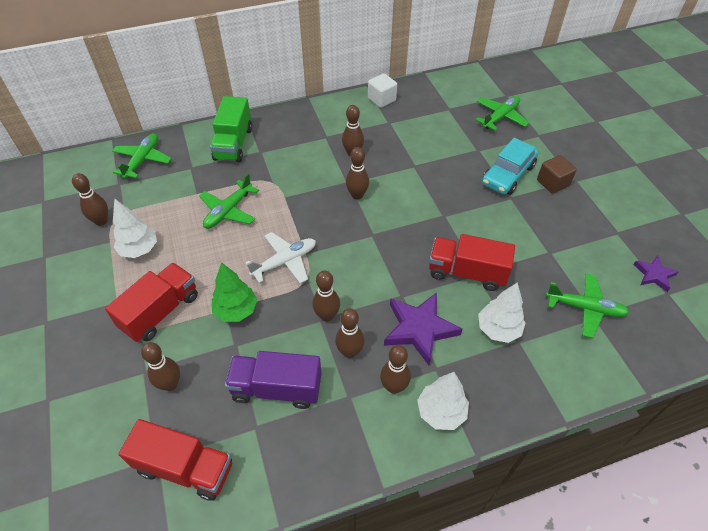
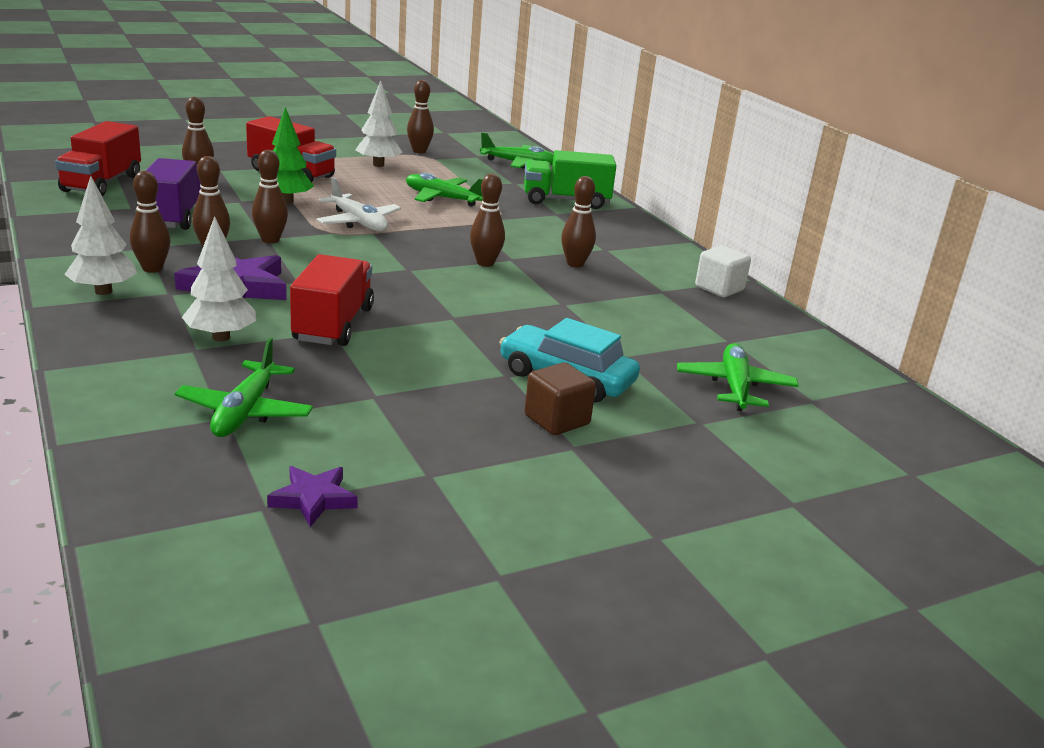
camera: 80 degrees right, 25 degrees down
(500, 117) = (734, 387): green plane -> green plane turned 120 degrees counterclockwise

